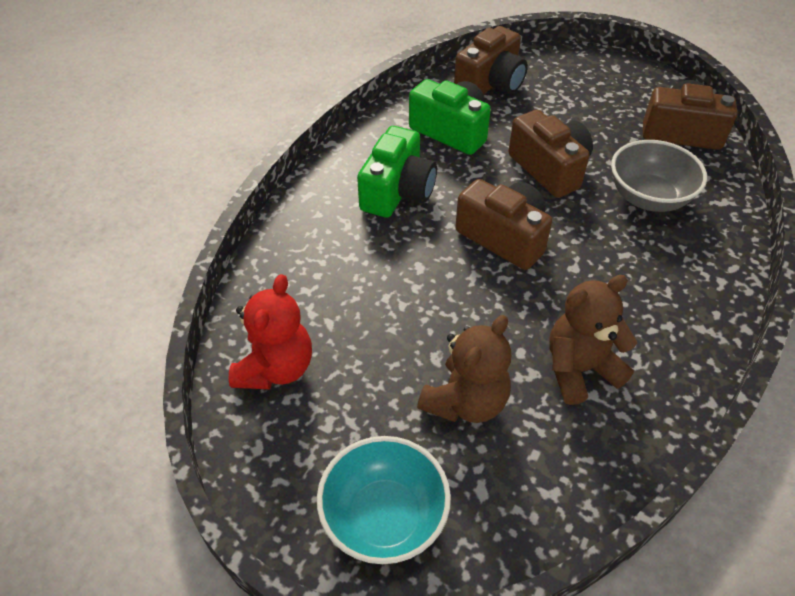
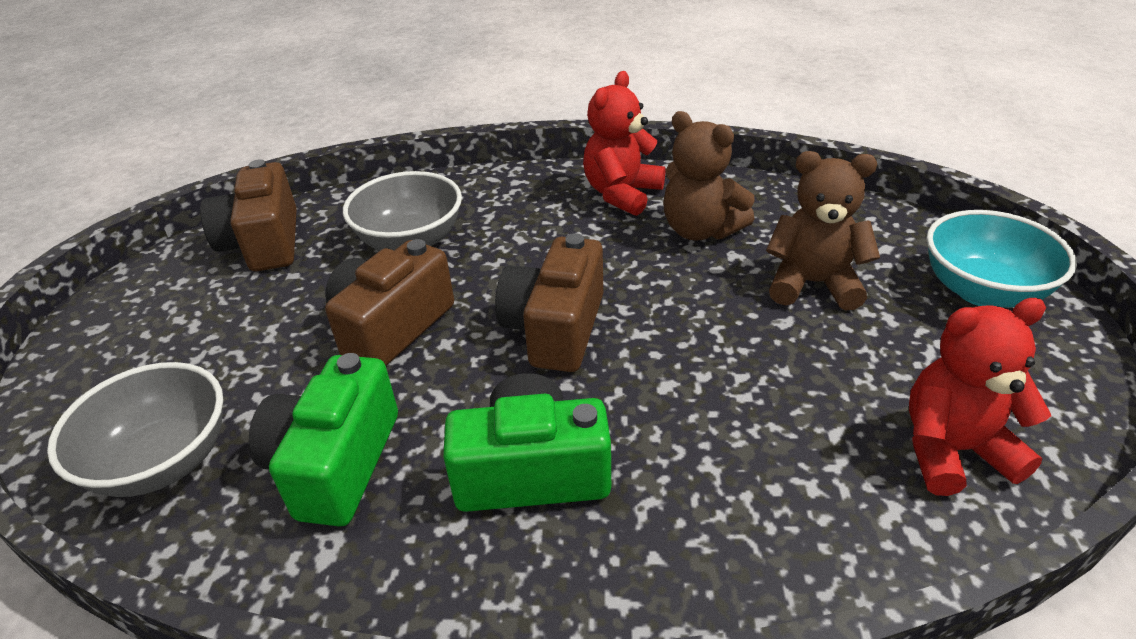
camera: 115 degrees left, 10 degrees down
(491, 83) = (163, 461): brown camera -> grey bowl
(667, 343) = (622, 194): none -> red teddy bear

